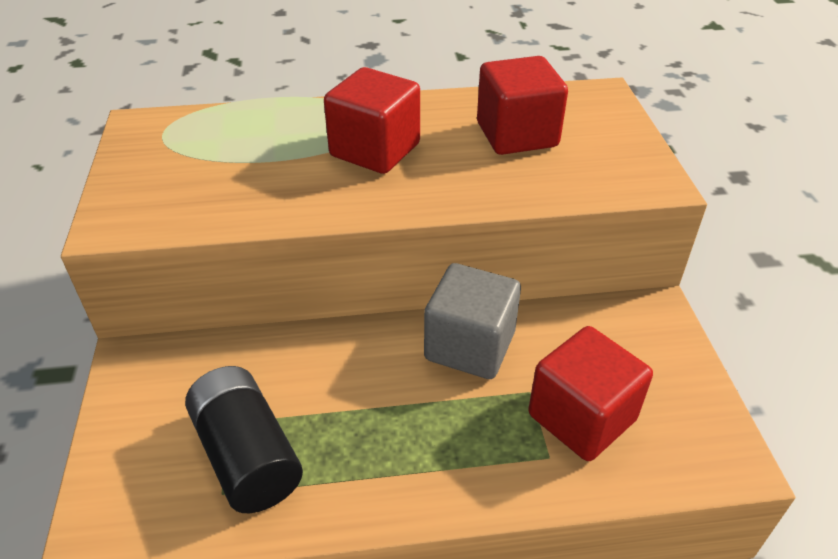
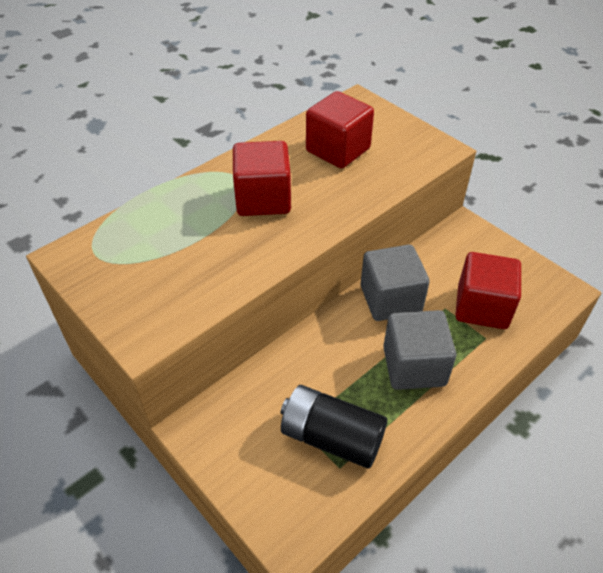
camera: 35 degrees left, 5 degrees up
(420, 436) = (414, 366): none -> grey cube

